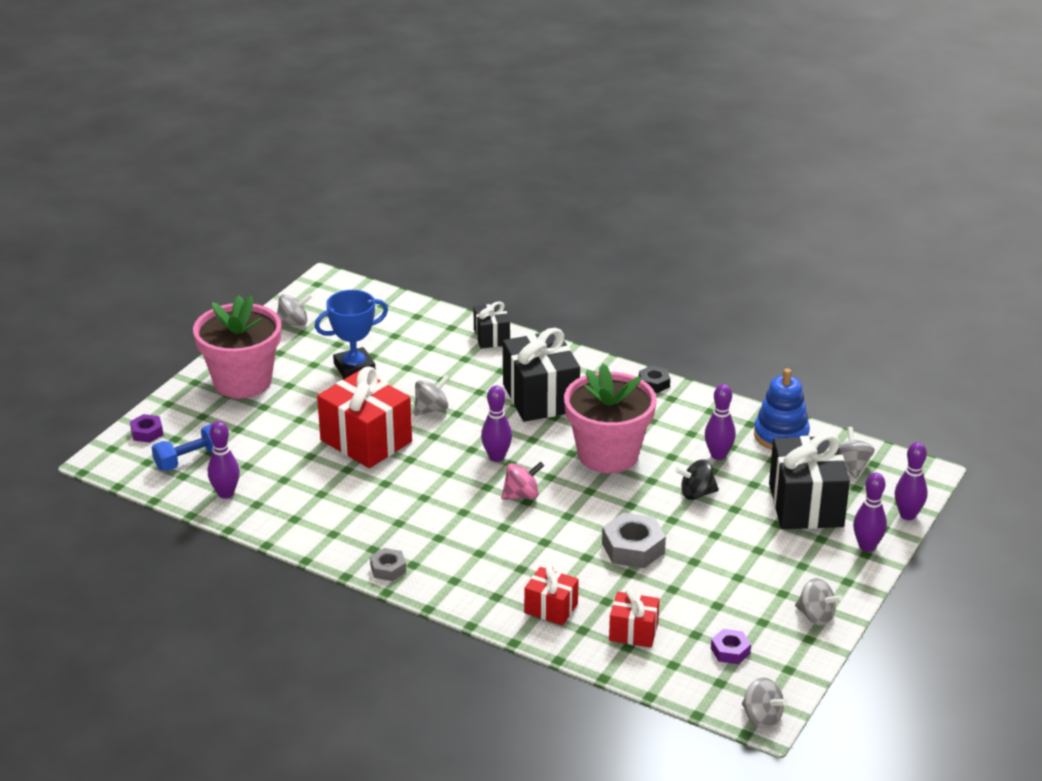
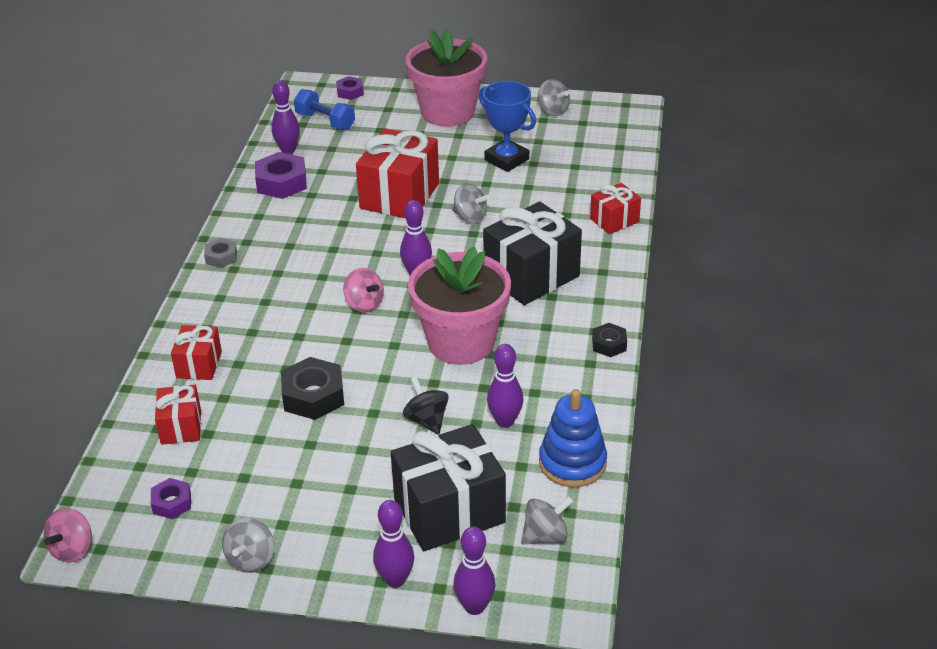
camera: 70 degrees right, 5 degrees up
(284, 508) = (281, 182): none -> purple nut
(491, 337) = (614, 220): black gift -> red gift
(633, 548) = (313, 396): grey nut -> black nut
(762, 717) = (72, 549): grey spinning top -> pink spinning top

